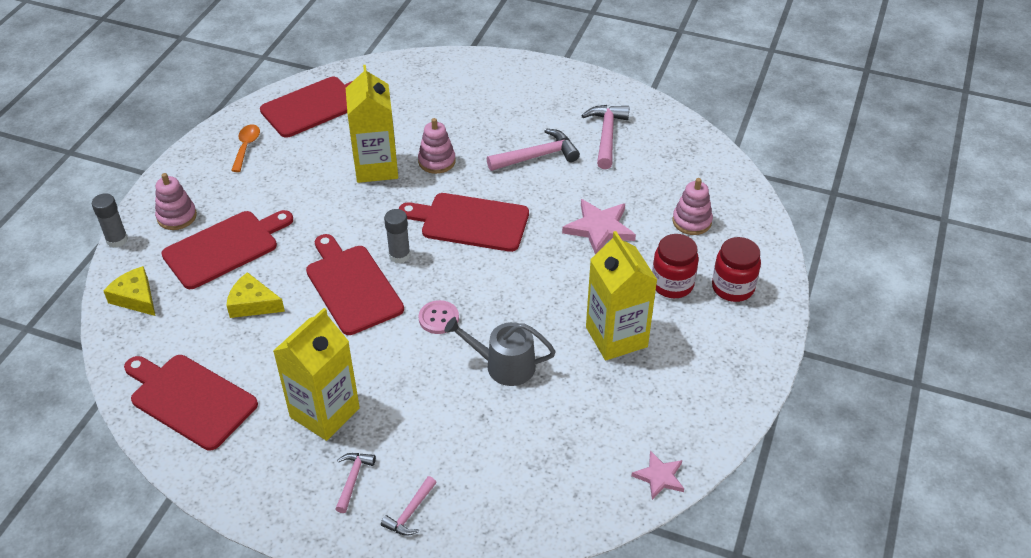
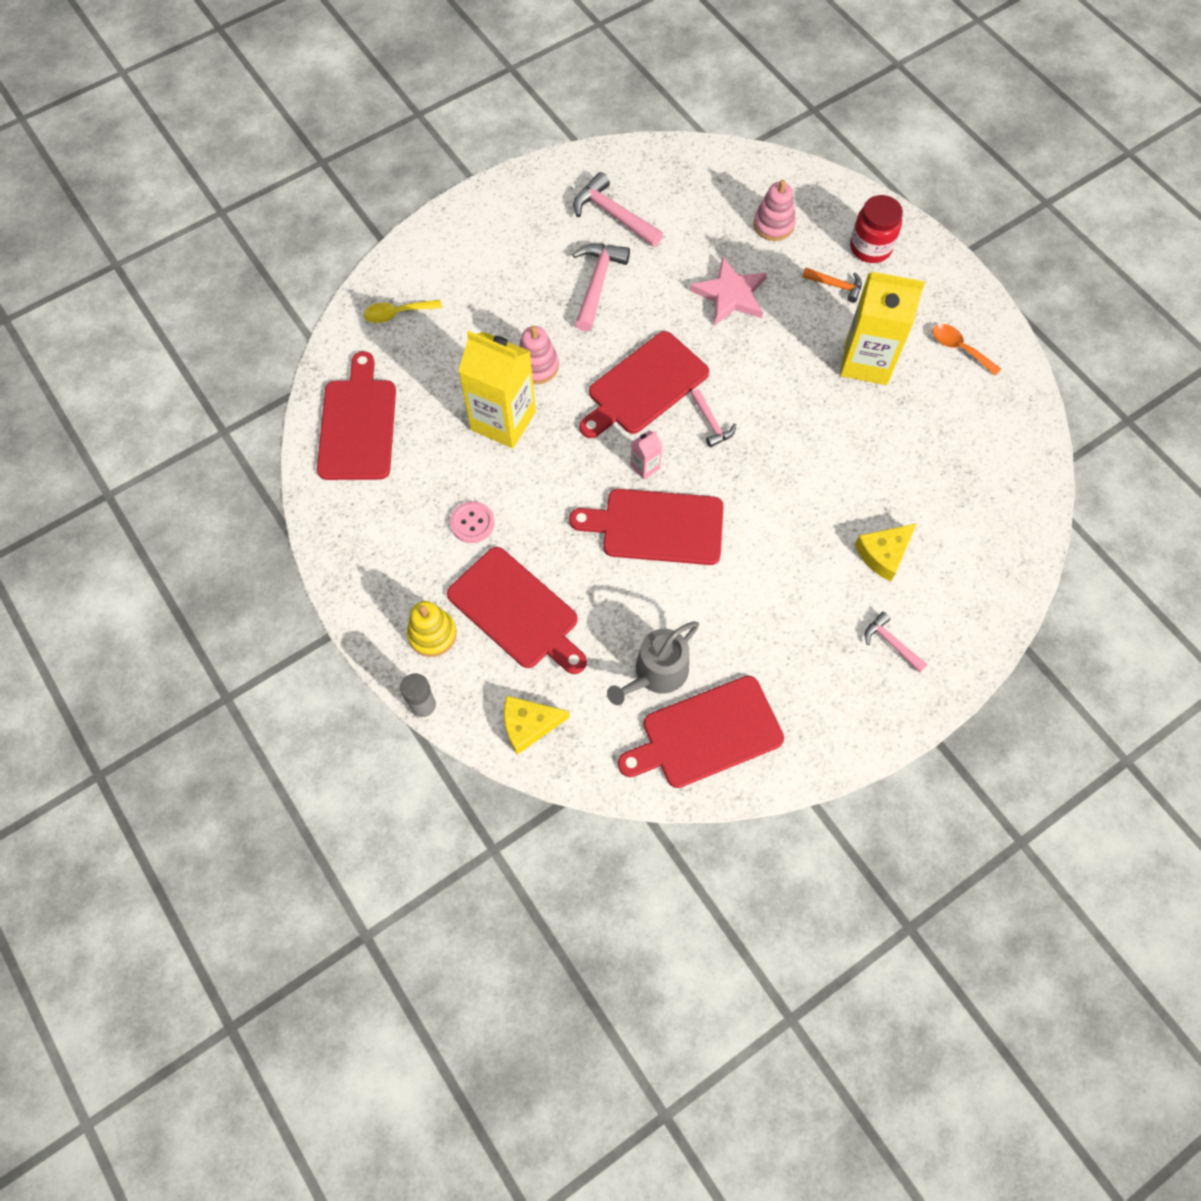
camera: 55 degrees left, 20 degrees up
(177, 216) = (432, 634): pink stacking toy -> yellow stacking toy
(224, 248) = (517, 611): red cutting board -> red cutting board turned 135 degrees clockwise
(246, 147) = (372, 519): orange spoon -> orange spoon (959, 348)
(253, 304) = (617, 622): yellow cheese -> yellow cheese (883, 554)
(324, 412) = (800, 628): yellow carton -> none
(399, 255) = (645, 467): grey glue stick -> pink carton
(410, 513) = (954, 618): pink hammer -> pink hammer (711, 423)
(418, 80) = (397, 314): none -> yellow spoon
(438, 318) = (749, 479): pink button -> pink button (472, 523)
(504, 365) = (841, 461): grey watering can -> grey watering can (656, 673)
(659, 477) = (1029, 422): pink star -> none
(672, 284) = (836, 286): red jar -> orange hammer

